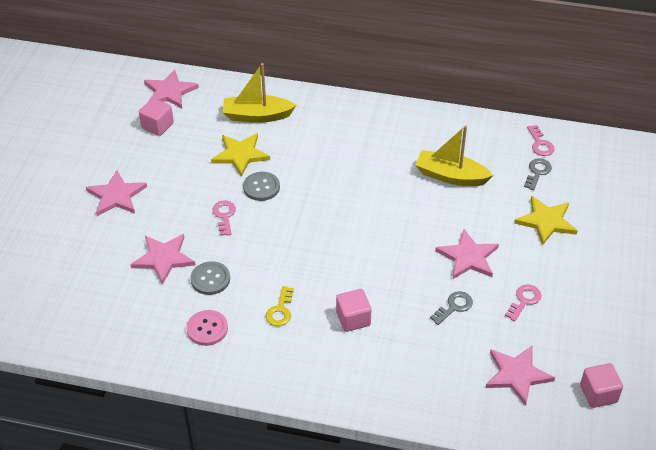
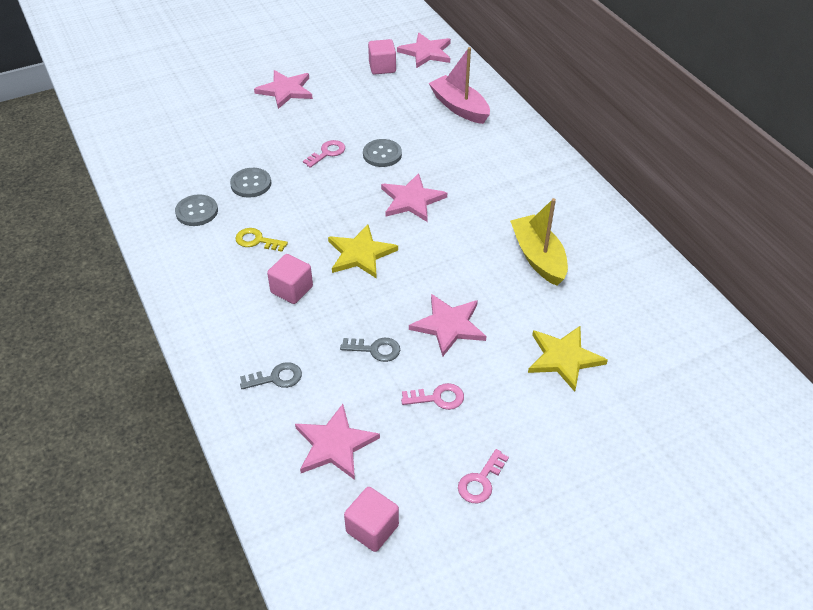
camera: 50 degrees right, 0 degrees up
(163, 258) = (247, 148): pink star -> pink star (412, 200)
(207, 329) = (197, 211): pink button -> grey button
(240, 155) = (404, 123): yellow star -> yellow star (360, 254)
(257, 116) = (459, 107): yellow boat -> pink boat
(280, 310) = (257, 241): yellow key -> yellow key turned 45 degrees clockwise
(537, 172) = (622, 315): grey key -> grey key (276, 378)
(540, 144) = (665, 296): pink key -> pink key (481, 481)

